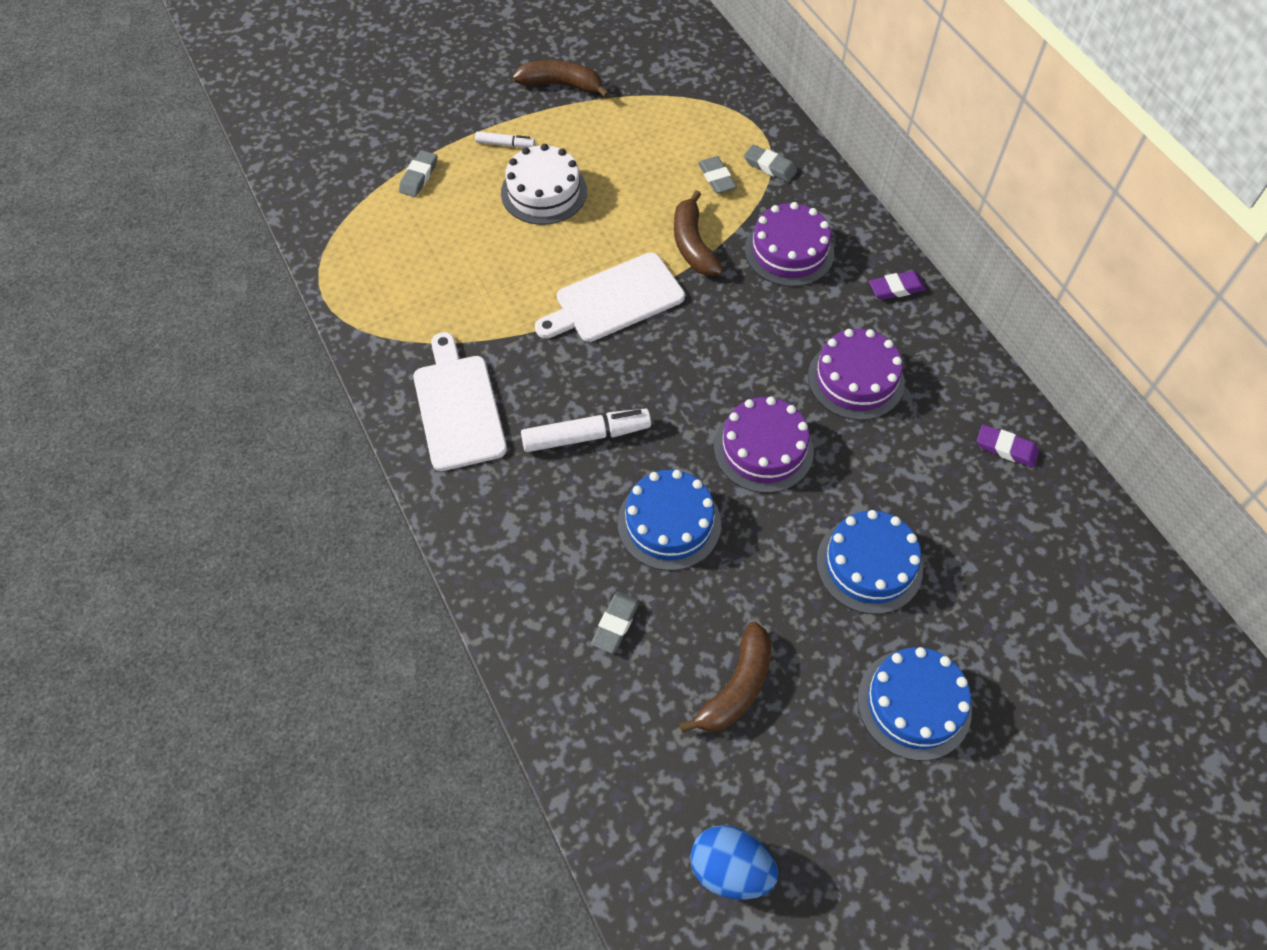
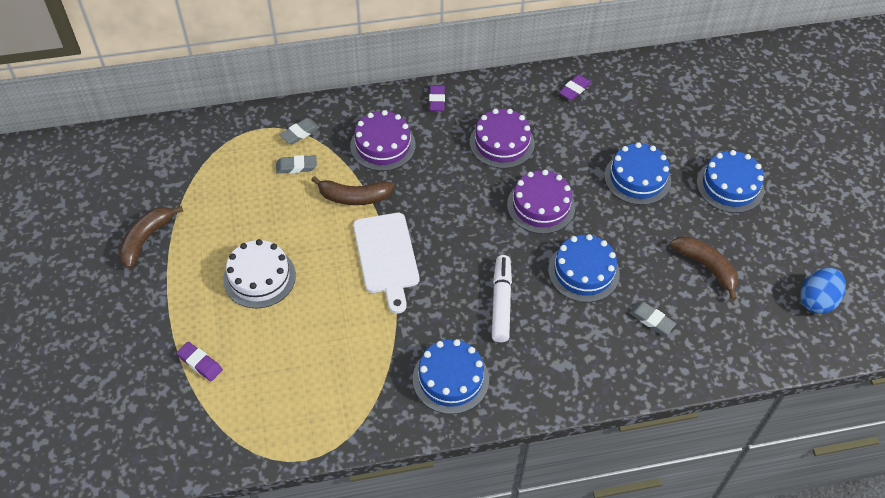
camera: 75 degrees left, 5 degrees down
(419, 177) = (200, 363): grey eraser -> purple eraser
(458, 407) = (450, 379): white cutting board -> blue cake
(505, 144) = (194, 293): white marker -> none

